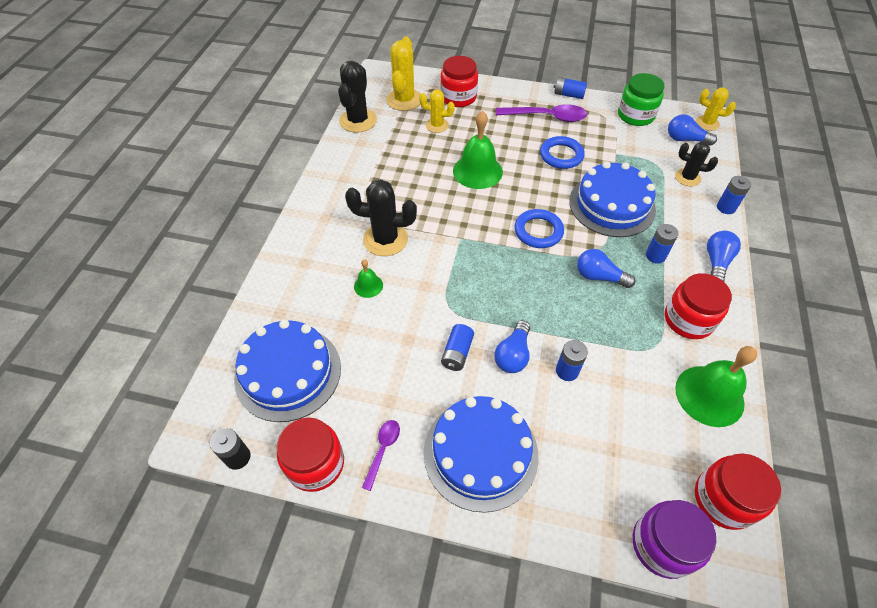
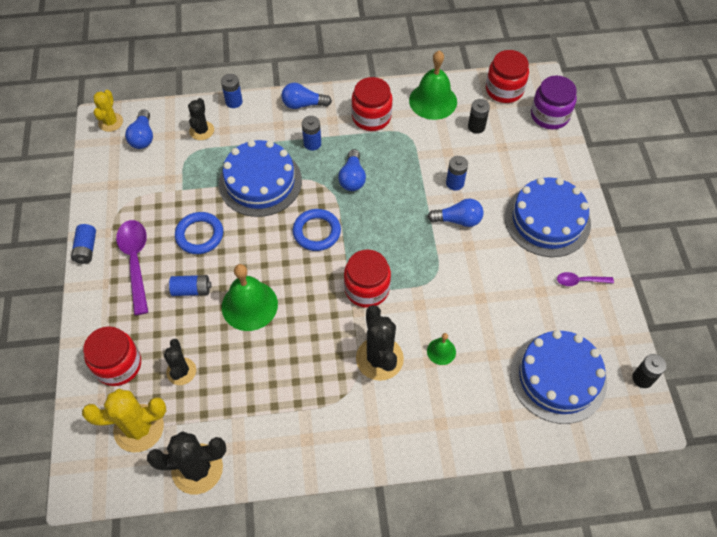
camera: 110 degrees left, 5 degrees up
(315, 464) = (615, 321): red jar -> red jar (367, 289)
(437, 125) = (181, 371): yellow cactus -> black cactus
(457, 353) = (475, 258): blue battery -> blue battery (191, 290)
(635, 115) = (112, 181): green jar -> none
(655, 431) = (476, 127): none -> black battery

